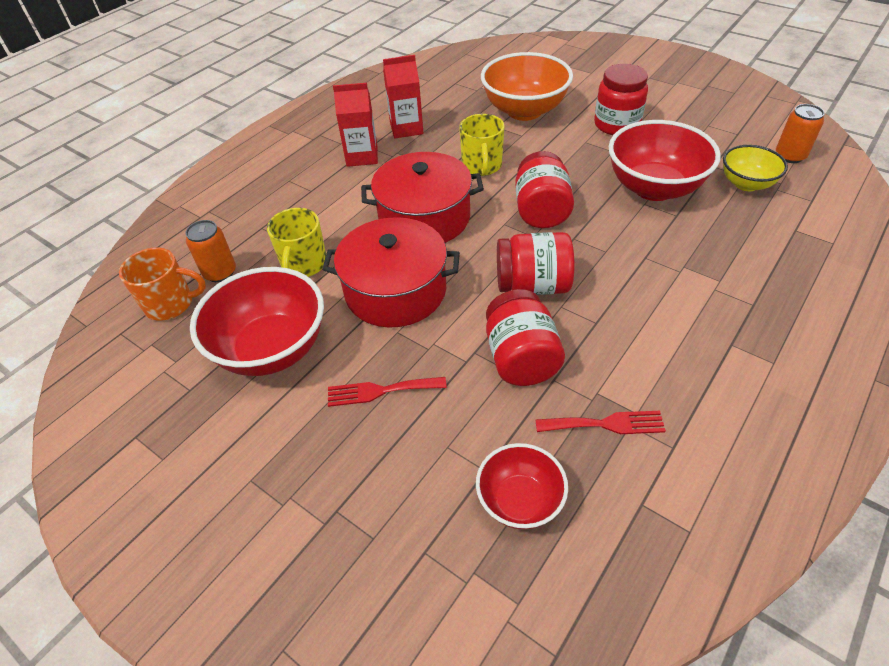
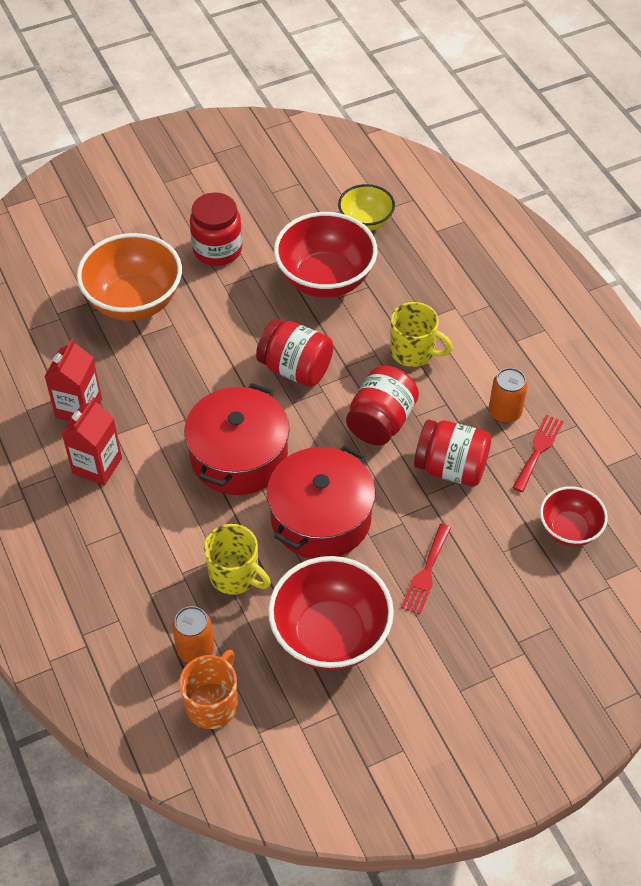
camera: 65 degrees left, 5 degrees up
(482, 166) = (196, 378): yellow mug -> yellow mug (413, 352)
(790, 156) = (354, 173): orange can -> orange can (504, 412)

